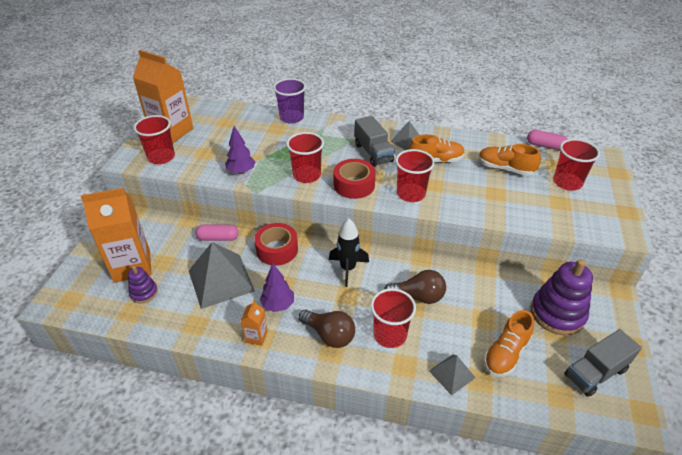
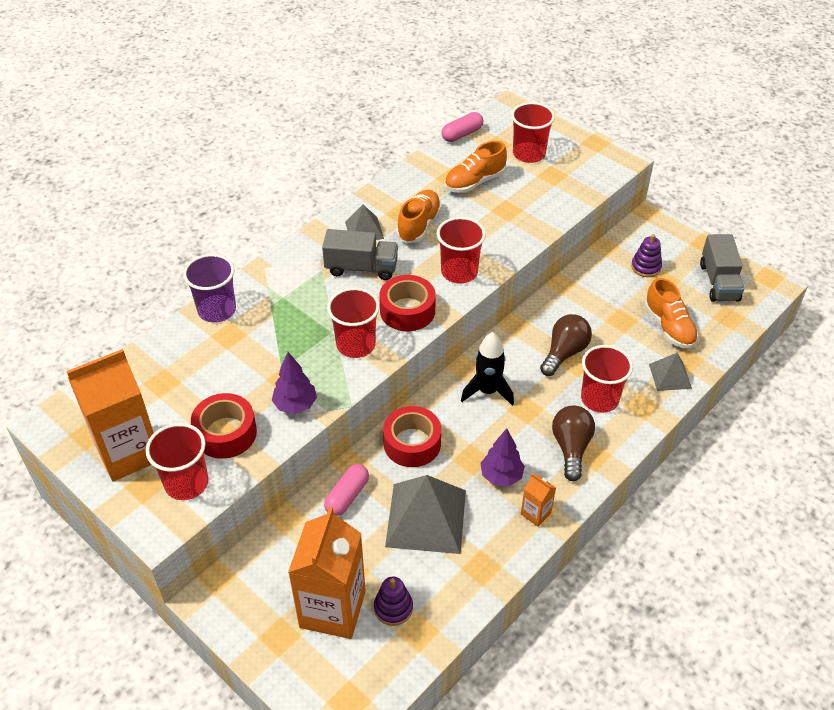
camera: 60 degrees left, 5 degrees up
(204, 156) = (225, 433): none -> red tape
(329, 335) = (571, 448): brown light bulb -> brown light bulb turned 60 degrees counterclockwise
(557, 313) = (646, 267): purple stacking toy -> purple stacking toy, size x0.53

